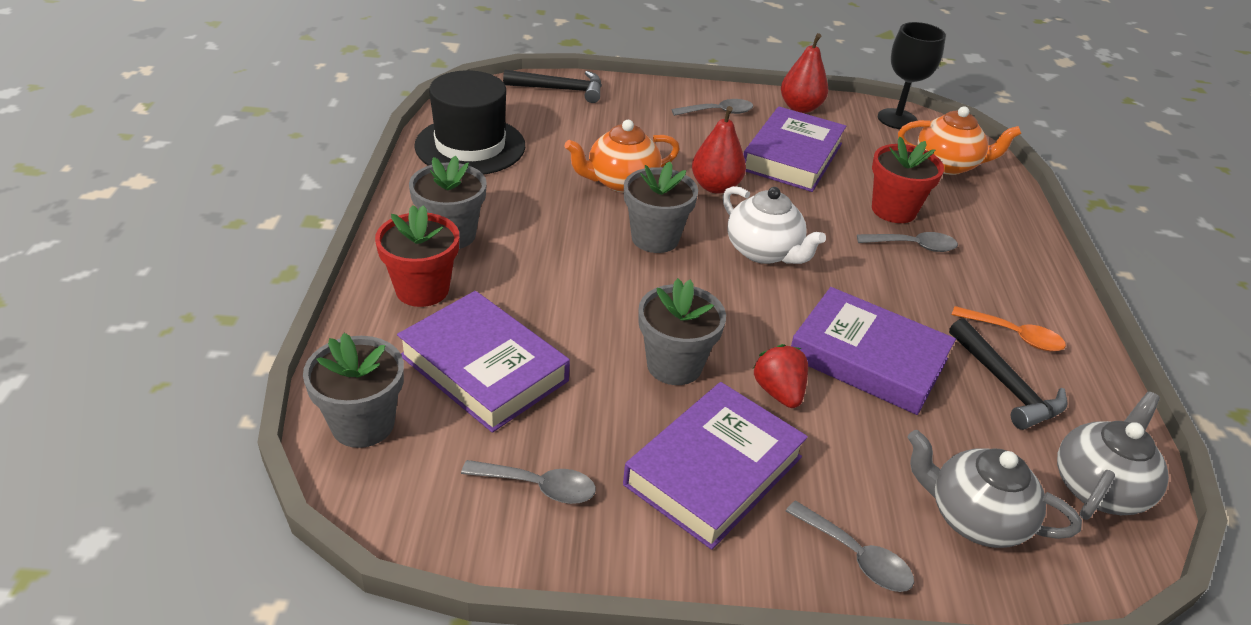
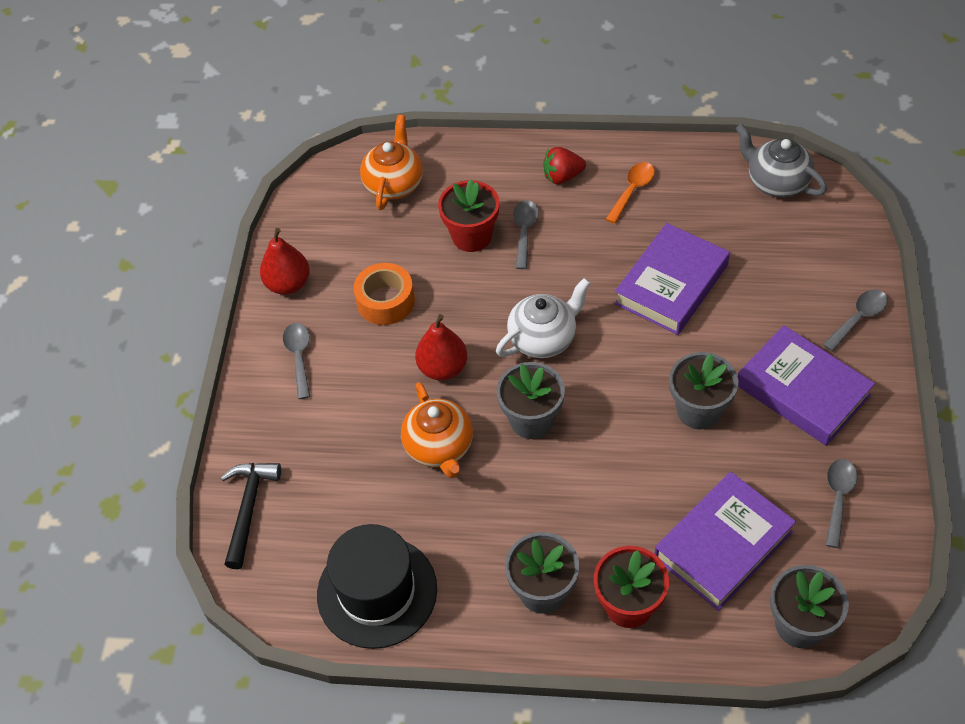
camera: 80 degrees left, 15 degrees up
(778, 392) = (717, 344): red strawberry -> red strawberry (562, 176)
(792, 157) = (385, 301): purple book -> orange tape
(897, 119) = (310, 207): black goblet -> none
(974, 518) = (814, 251): grey teapot -> none
(1005, 385) = (687, 208): black hammer -> none

